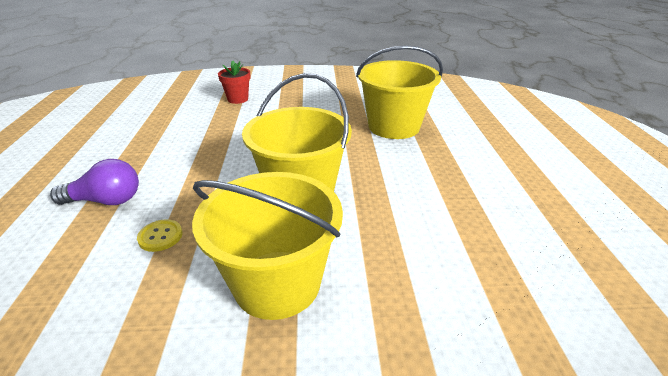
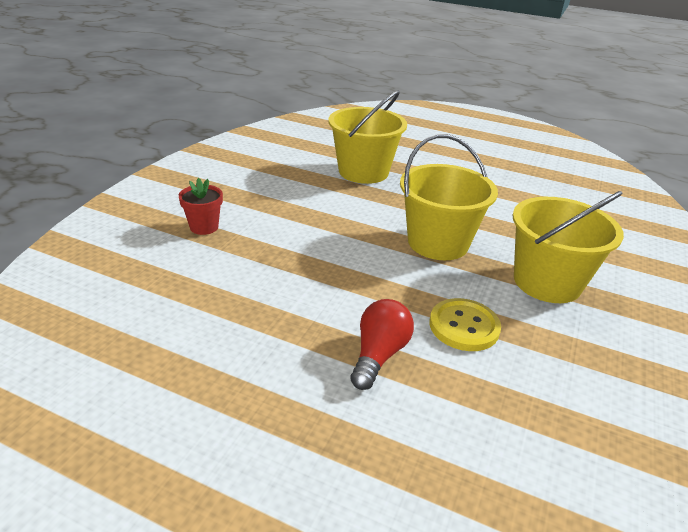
camera: 65 degrees left, 0 degrees up
(106, 201) = (379, 354): purple light bulb -> red light bulb
(160, 236) = (464, 326): yellow button -> yellow button, size x1.69

